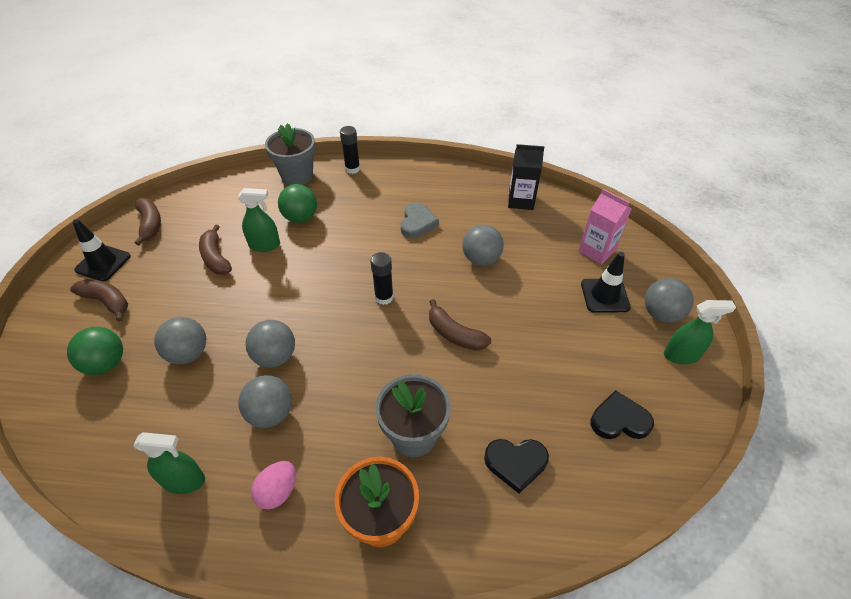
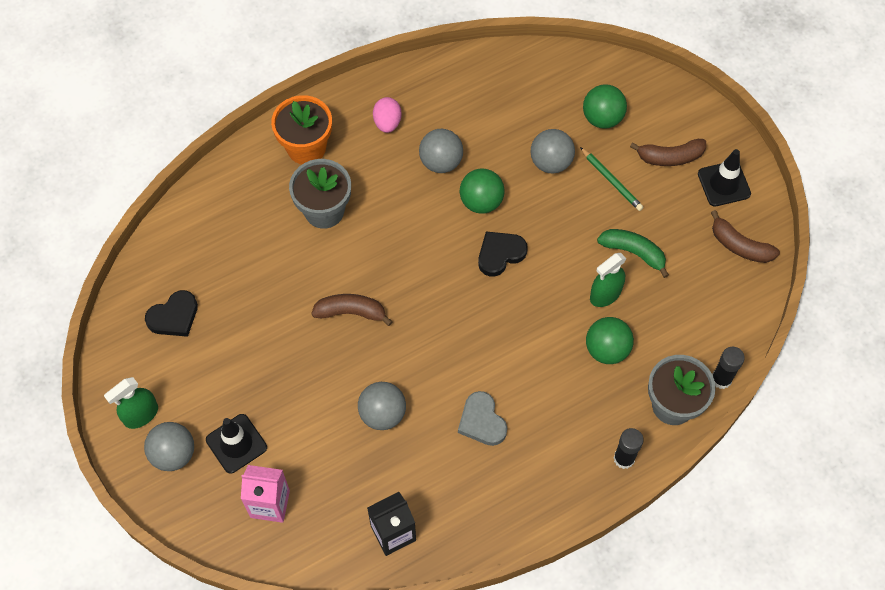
camera: 145 degrees right, 15 degrees up
(166, 311) = (611, 181): none -> green pencil
(184, 481) = (454, 92): green spray bottle -> none
(216, 257) = (633, 252): brown banana -> green banana
(275, 356) = (481, 201): grey ball -> green ball
(384, 297) = (441, 310): black glue stick -> black glue stick (721, 379)
(516, 463) = (237, 236): black heart -> black heart (500, 254)

